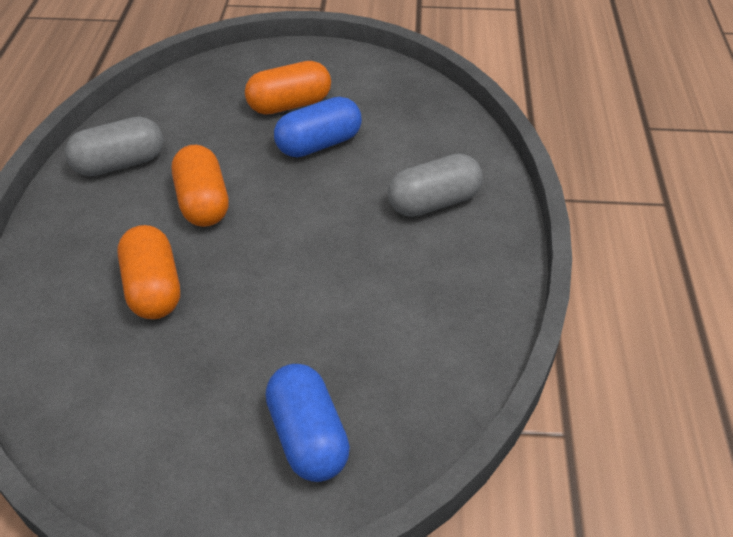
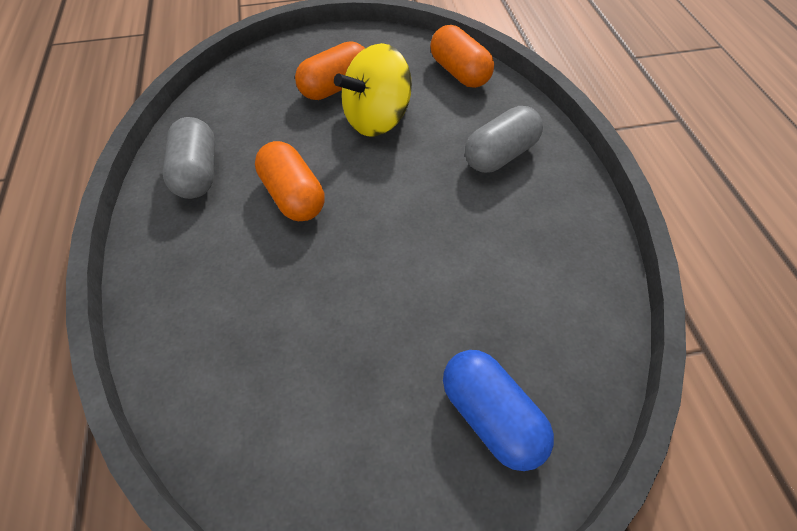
camera: 15 degrees left, 10 degrees up
(120, 164) = (198, 173): grey capsule -> grey capsule turned 60 degrees counterclockwise
(153, 288) = (279, 294): orange capsule -> orange capsule (459, 72)
(319, 144) = (377, 119): blue capsule -> yellow spinning top

